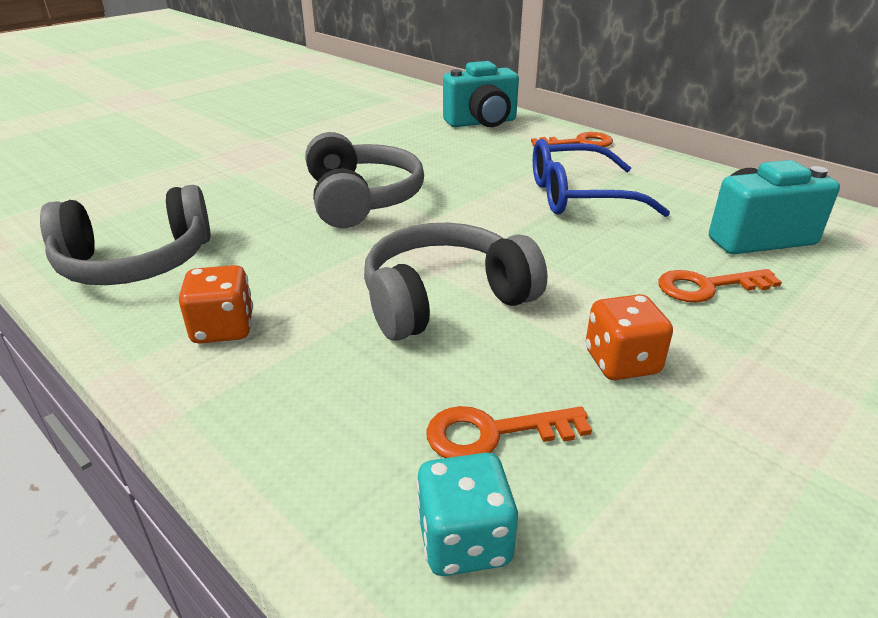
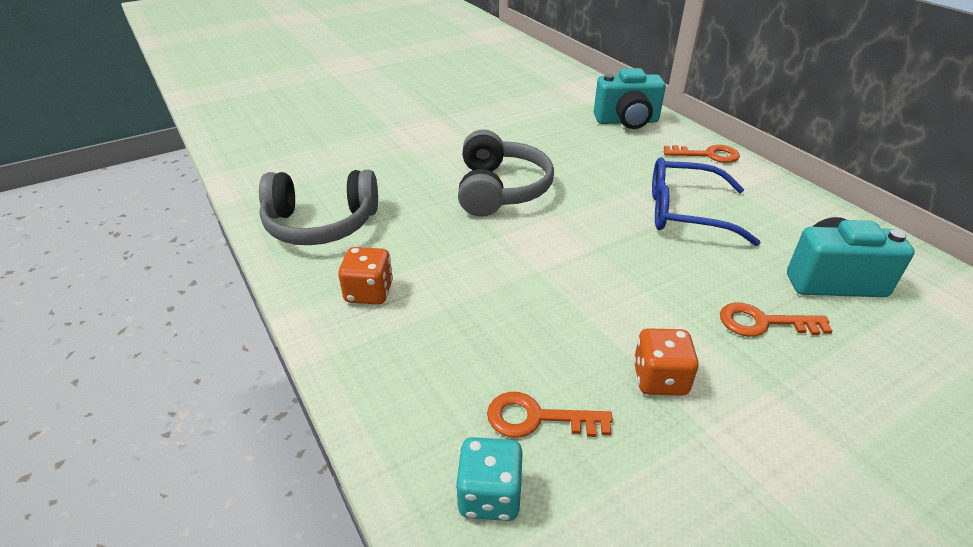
camera: 15 degrees right, 5 degrees up
(445, 299) = (538, 296): grey headphones -> none

